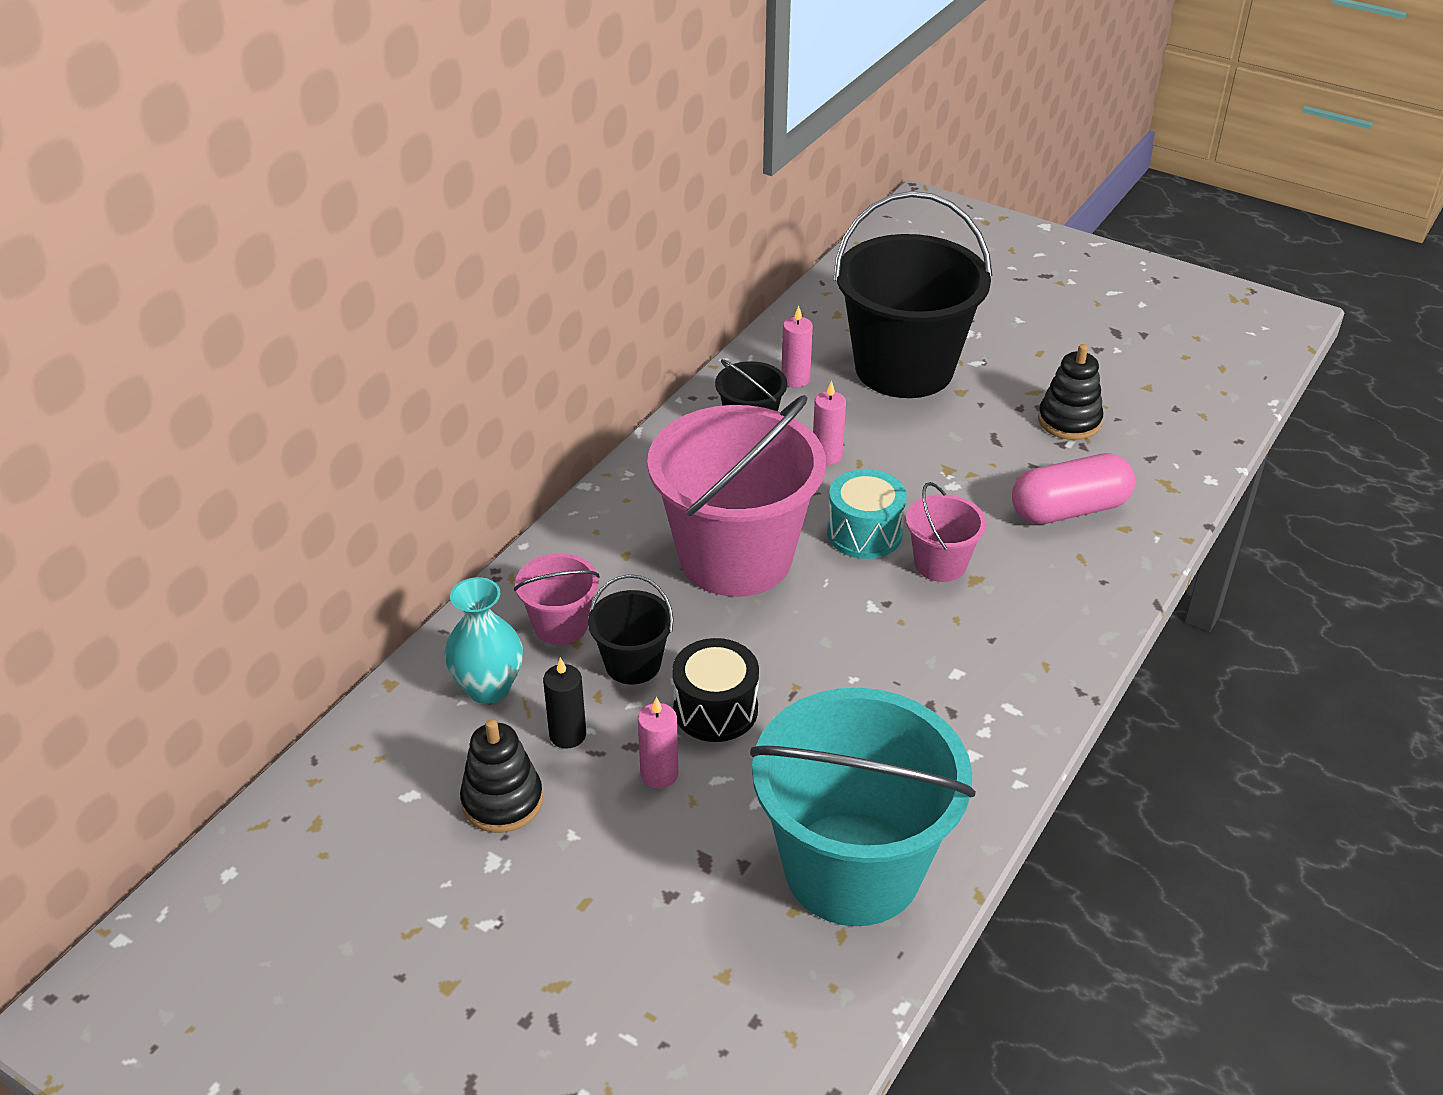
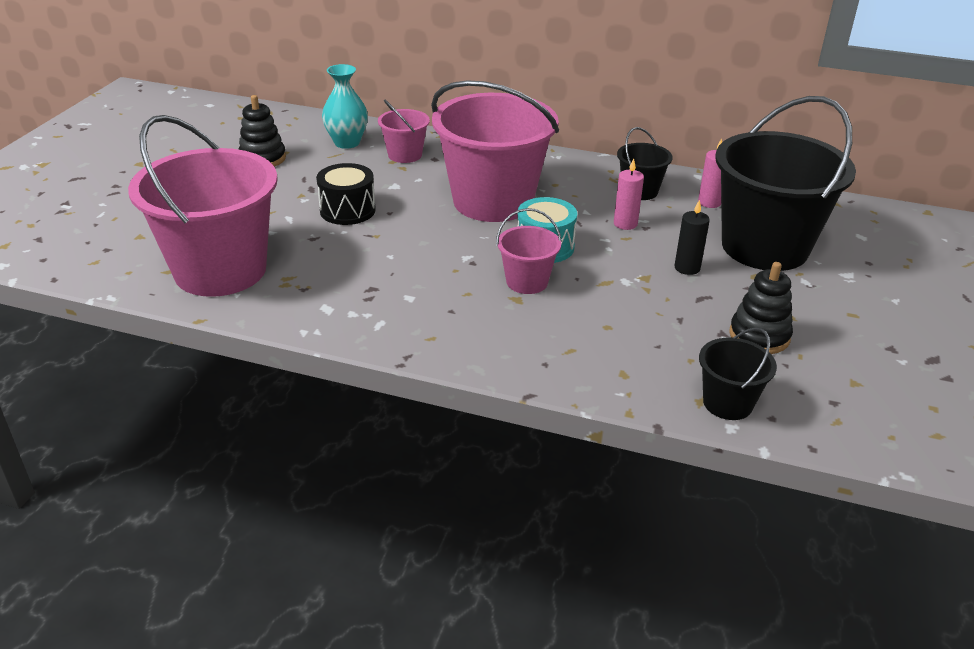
camera: 75 degrees right, 5 degrees down
(568, 735) = (315, 169): black candle -> black candle (687, 268)
(633, 664) = (379, 180): black bucket -> black bucket (727, 403)
(659, 774) = (289, 199): pink candle -> none
(852, 868) = (220, 270): turquoise bucket -> pink bucket
(1069, 509) = (630, 341): pink capsule -> none

